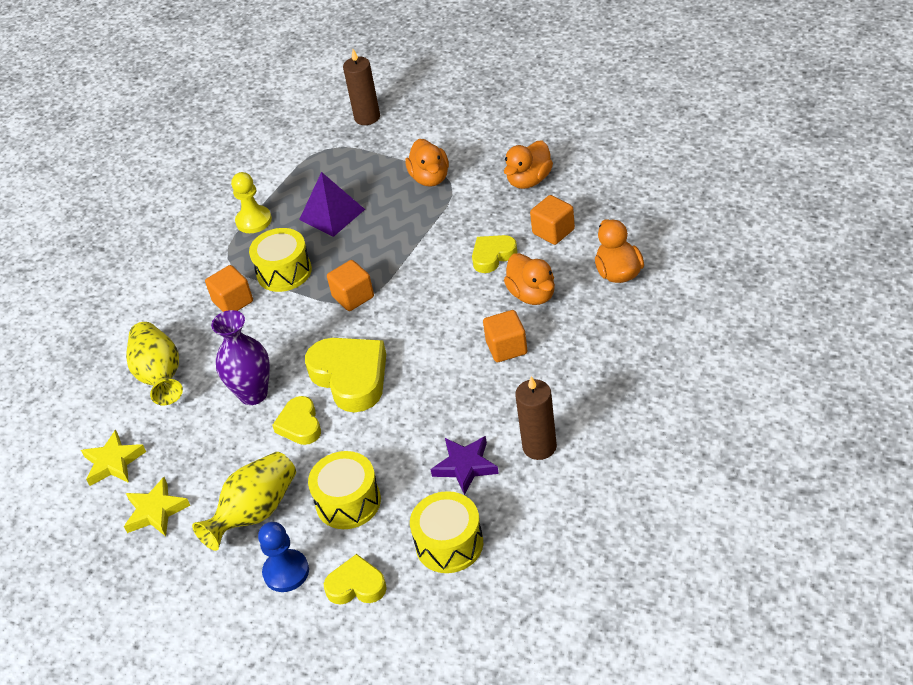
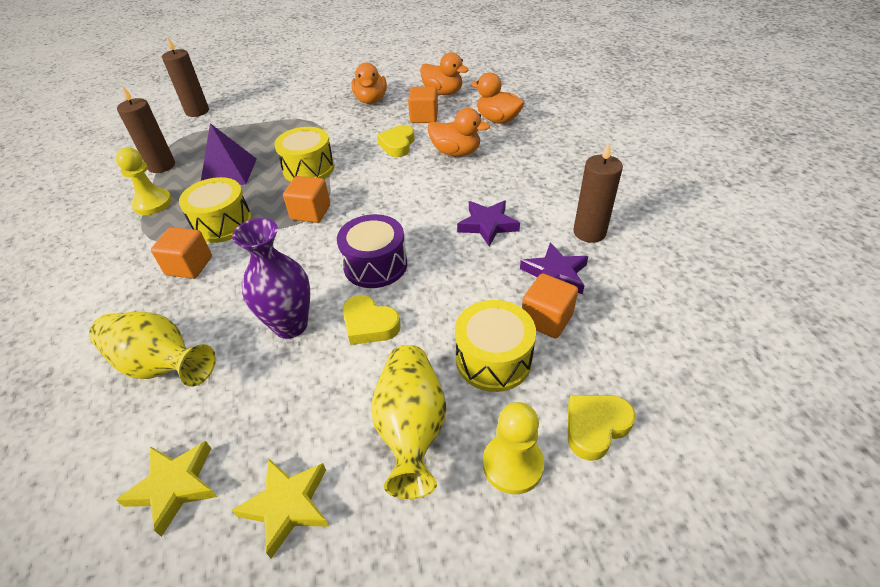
camera: 45 degrees left, 0 degrees up
(286, 572) = (512, 464): blue pawn -> yellow pawn
(289, 178) = (161, 166): none -> brown candle
(350, 377) = (375, 265): yellow heart -> purple drum
(430, 178) = (292, 124): orange duck -> orange duck (443, 92)
(449, 544) = (622, 337): yellow drum -> yellow drum (308, 168)
(469, 390) = (487, 225): none -> purple star
(506, 348) = (479, 188): orange cube -> orange cube (546, 319)

